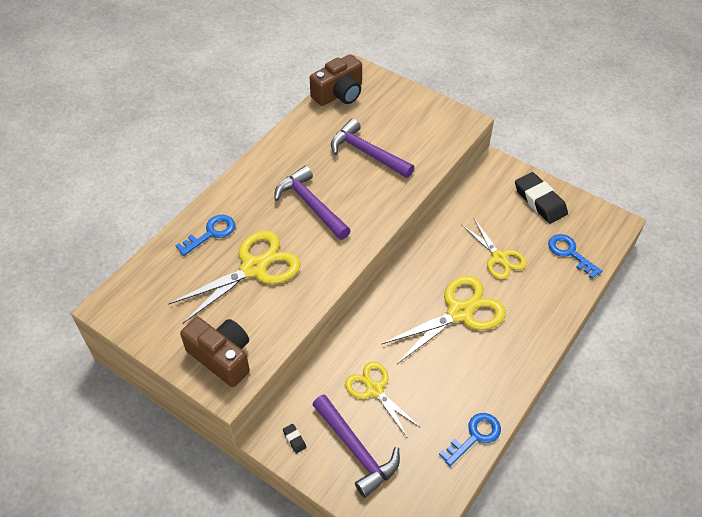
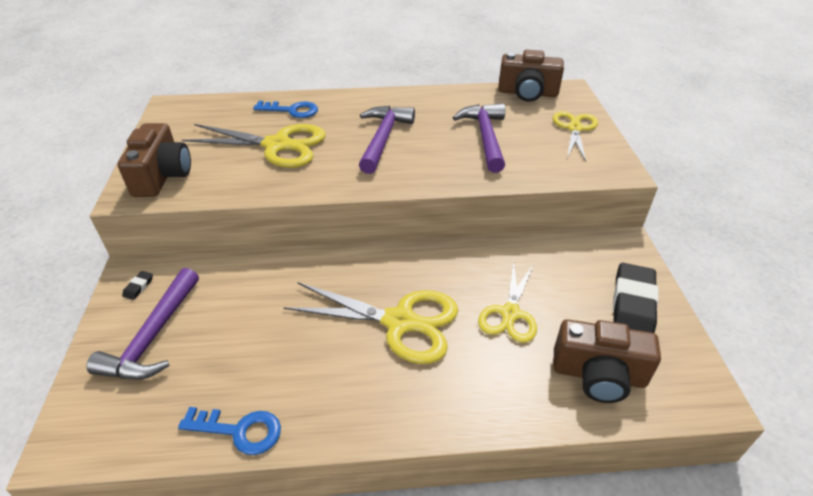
camera: 50 degrees right, 10 degrees down
(374, 389) = (239, 310): yellow scissors -> yellow scissors (575, 128)
(570, 253) = (598, 375): blue key -> brown camera

